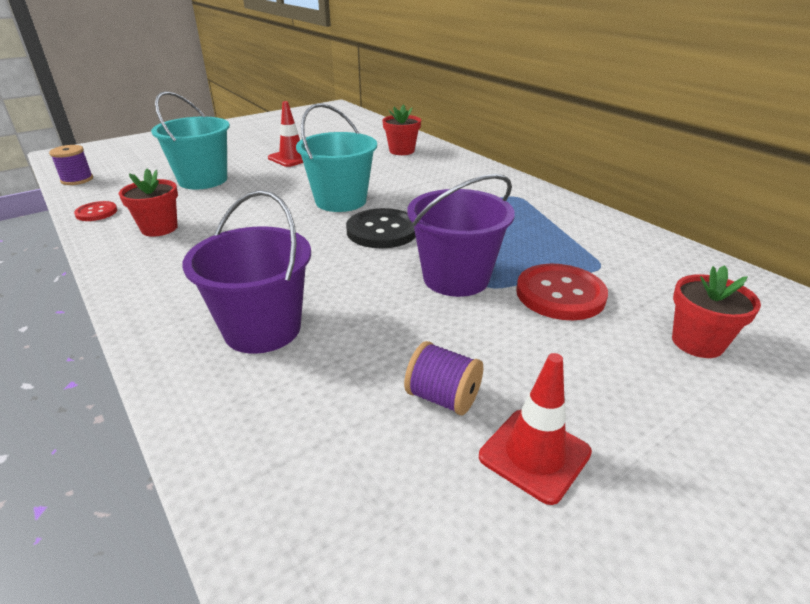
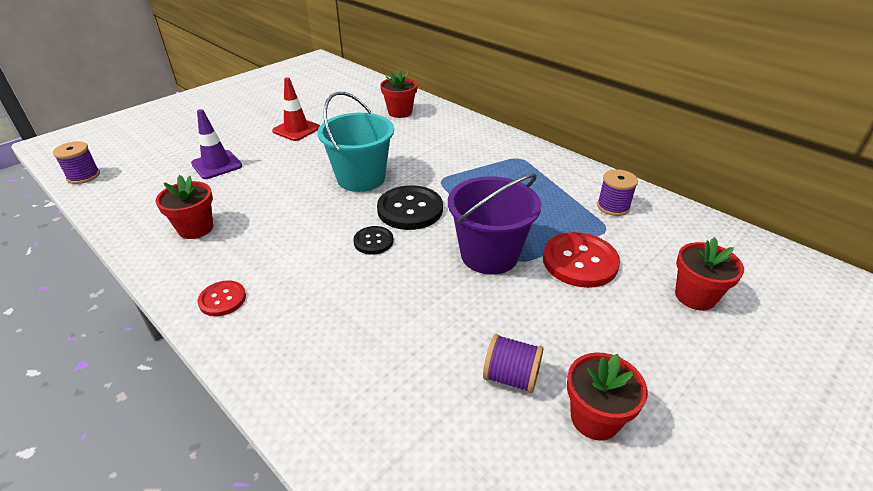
camera: 10 degrees left, 5 degrees up
(96, 212) = (123, 216): red button -> red button (222, 299)
(203, 180) = (217, 165): turquoise bucket -> purple traffic cone
(262, 329) = (337, 330): purple bucket -> none
(333, 255) = (373, 241): none -> black button
(534, 454) = (594, 418): red traffic cone -> red flower pot
(614, 247) = (613, 206): none -> purple spool

